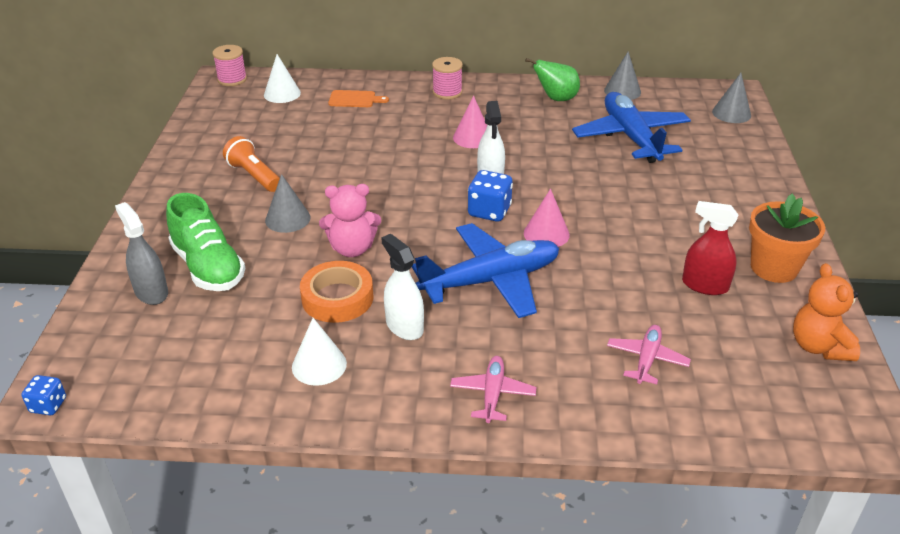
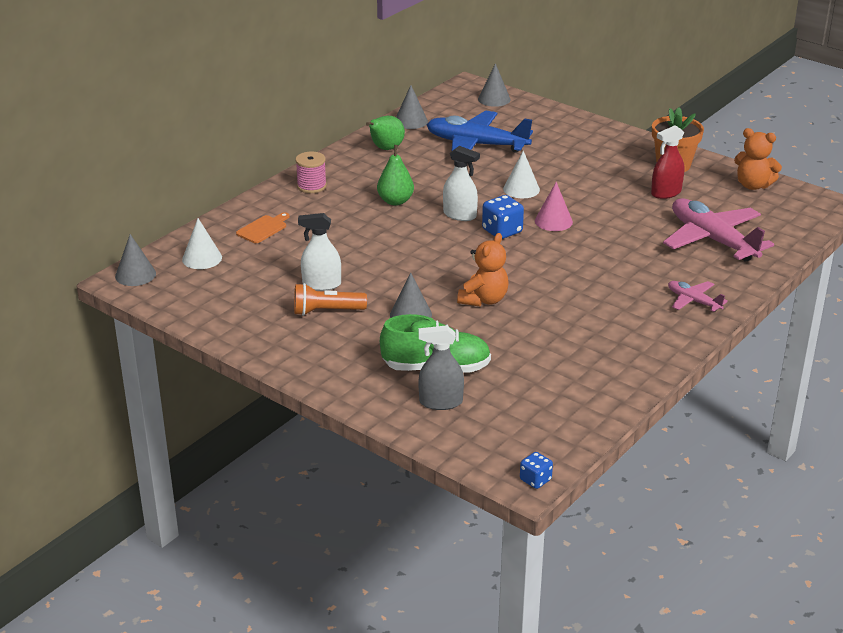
camera: 55 degrees left, 5 degrees down
(232, 79) = (135, 275): pink spool -> grey cone
(319, 365) = (603, 354): white cone -> white cone (521, 189)
(337, 298) = (537, 324): orange tape -> none
(352, 249) = (484, 300): pink teddy bear -> orange teddy bear
(404, 326) = (596, 309): white spray bottle -> white spray bottle (321, 284)
(472, 137) = (395, 201): pink cone -> green pear
(490, 280) = (582, 260): blue plane -> none
(646, 359) = (712, 240): pink plane -> pink plane, size x2.02

